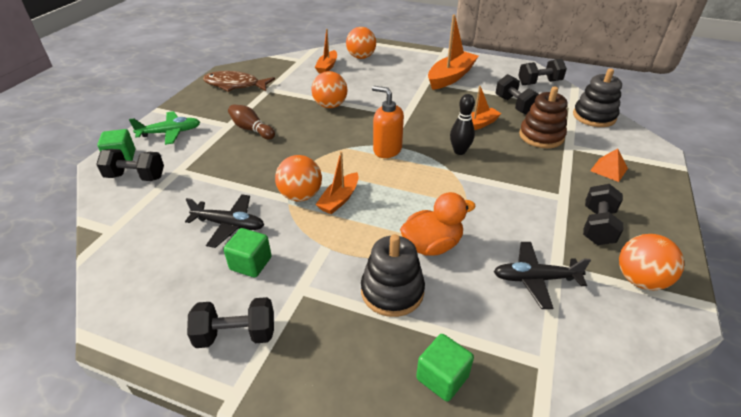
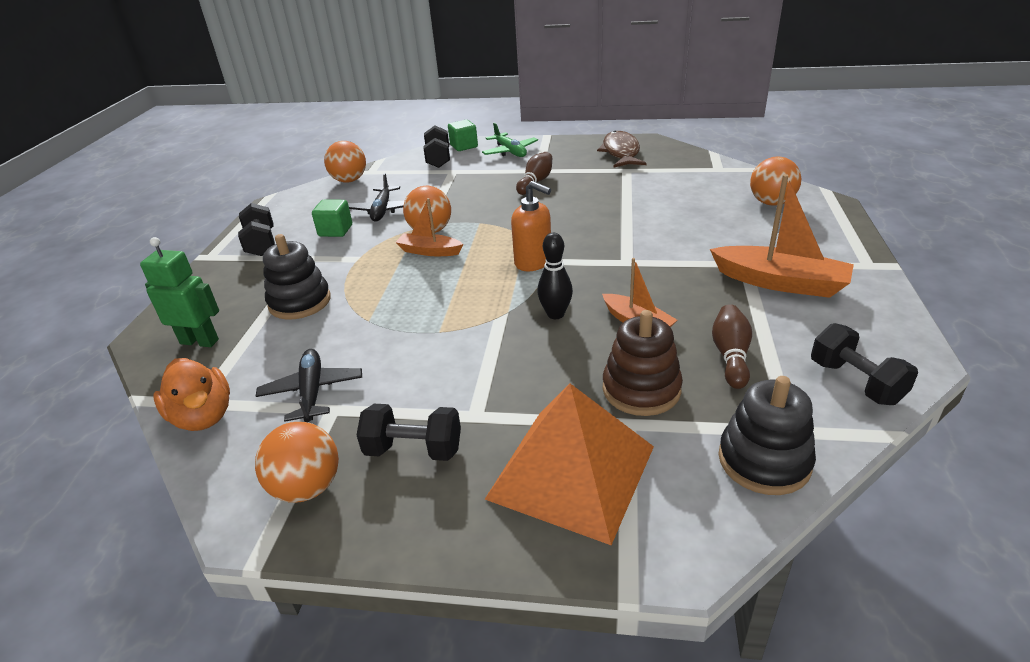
camera: 80 degrees right, 5 degrees down
(327, 67) = (716, 187): orange boat -> none
(330, 106) = (614, 210): orange ball -> orange ball (349, 180)
(387, 150) = (533, 262): orange soap dispenser -> orange soap dispenser turned 105 degrees clockwise
(432, 245) = (364, 316): orange duck -> orange duck (203, 416)
(442, 377) = (200, 341): green cube -> green robot
(514, 105) = (730, 356): black dumbbell -> brown bowling pin
(609, 169) = (572, 472): orange pyramid -> orange pyramid, size x2.50

